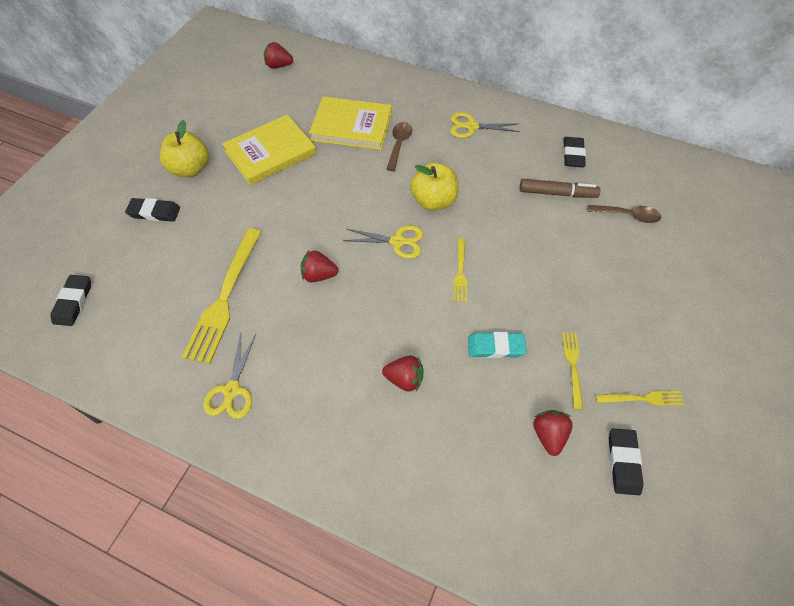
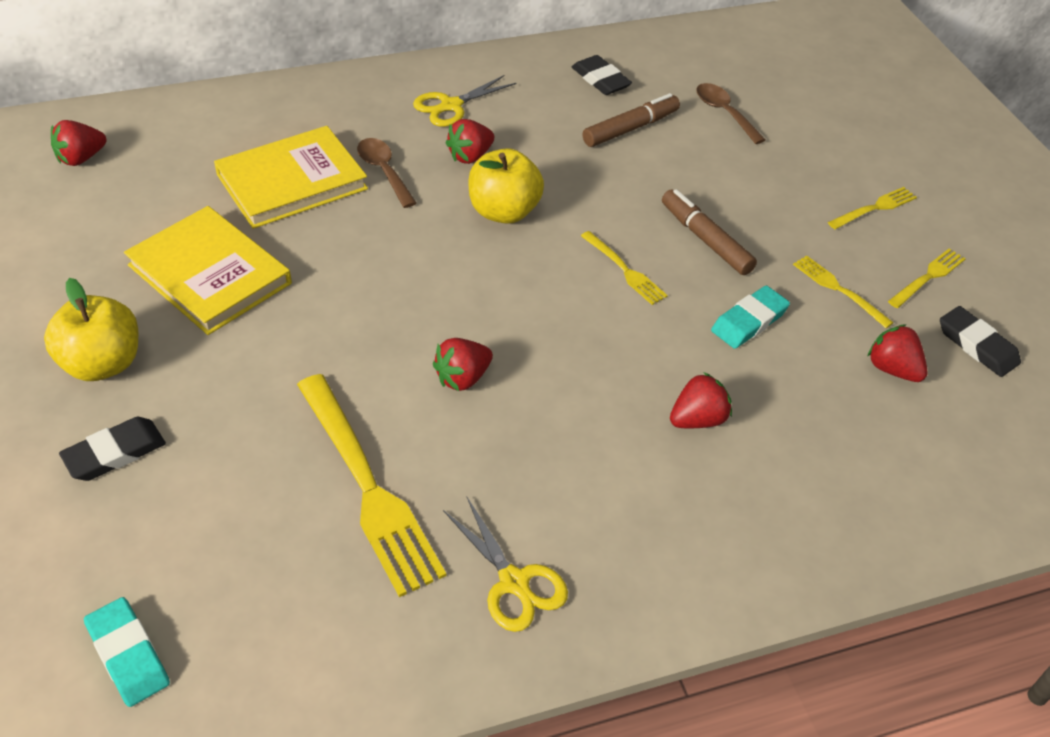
camera: 45 degrees left, 10 degrees down
(73, 302) = (128, 654): black eraser -> turquoise eraser
(270, 153) = (210, 274): yellow book -> yellow book turned 60 degrees counterclockwise
(397, 241) = (514, 280): yellow scissors -> none
(450, 160) = (470, 156): none -> red strawberry
(526, 284) = (705, 239): none -> brown marker
(628, 215) = (724, 113): brown spoon -> brown spoon turned 90 degrees counterclockwise
(659, 333) = (875, 208): none -> yellow fork

